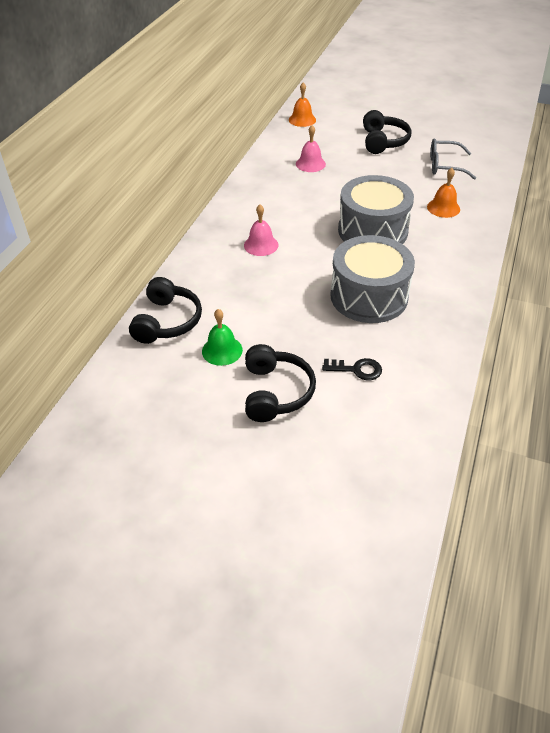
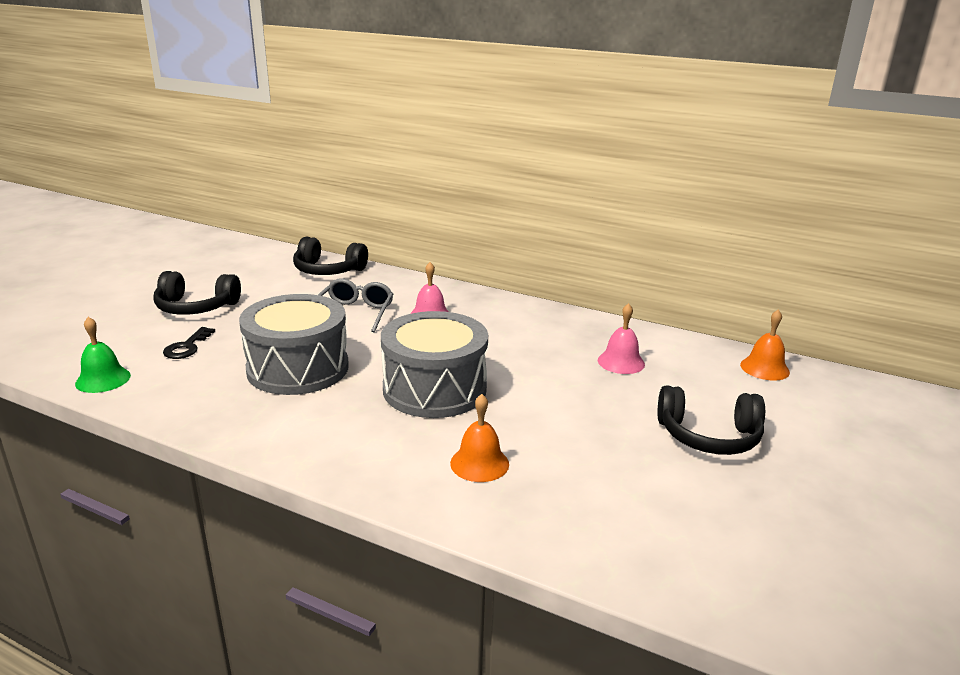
camera: 95 degrees right, 20 degrees down
(222, 350) = (271, 289): green bell -> green bell (103, 379)
(444, 166) = (625, 493): grey glasses -> grey glasses (355, 313)

